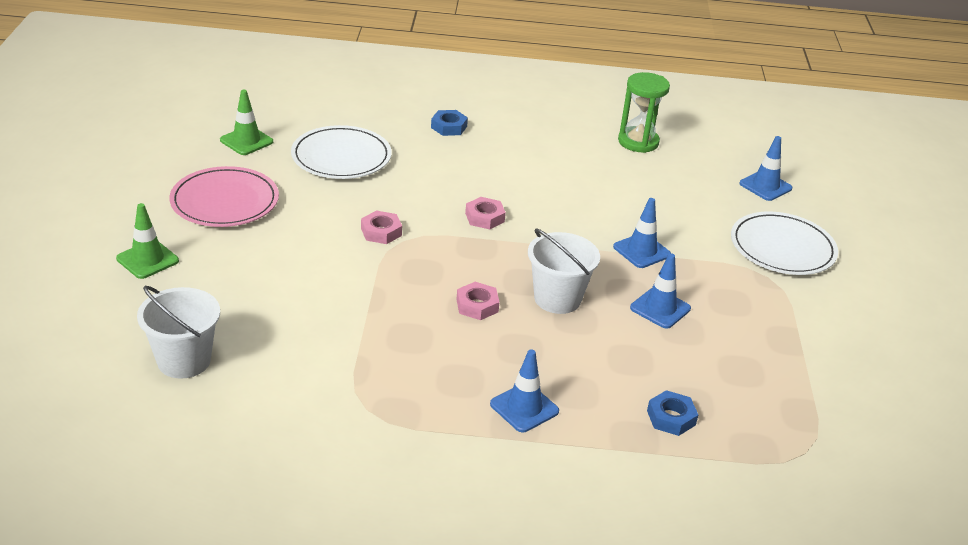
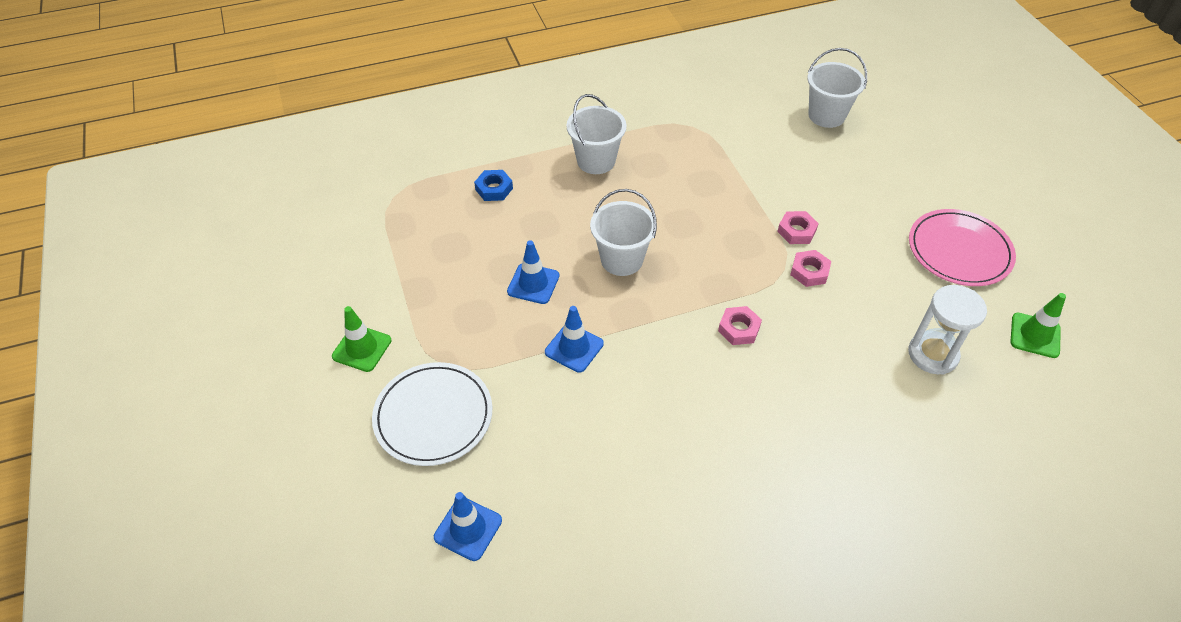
camera: 160 degrees right, 15 degrees up
(147, 260) = (939, 174): green traffic cone -> green traffic cone (362, 348)
(341, 157) = (932, 354): white plate -> white hourglass
(449, 127) = (880, 464): blue nut -> none
(477, 305) = (679, 228): pink nut -> pink nut (796, 231)
(524, 408) = (596, 161): blue traffic cone -> white bucket
(638, 142) = (652, 551): green hourglass -> none

